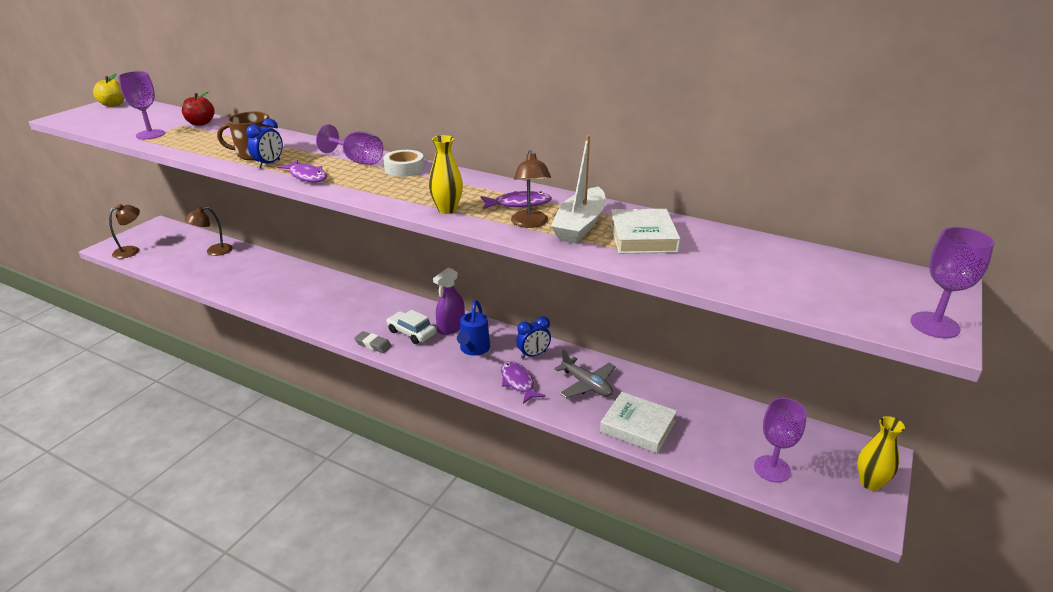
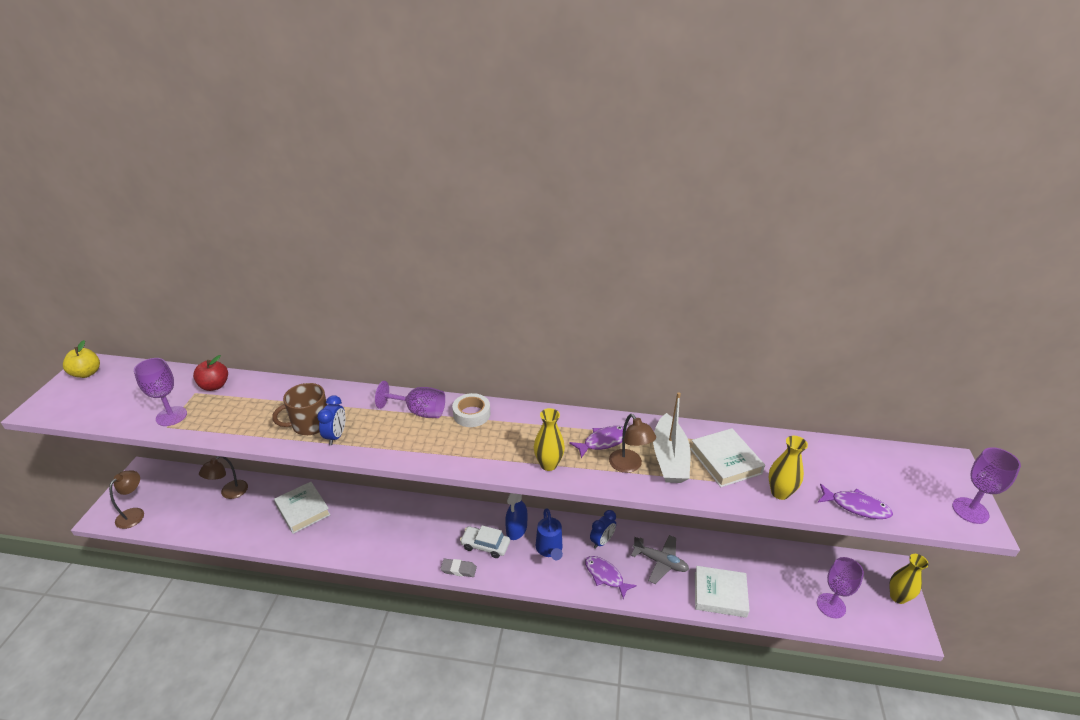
camera: 20 degrees left, 5 degrees up
(265, 274) = (303, 510): none -> white book
(307, 176) = (387, 447): purple fish -> purple fish (856, 506)
(451, 327) = (516, 529): purple spray bottle -> blue spray bottle
(686, 269) = (780, 493): none -> yellow vase

